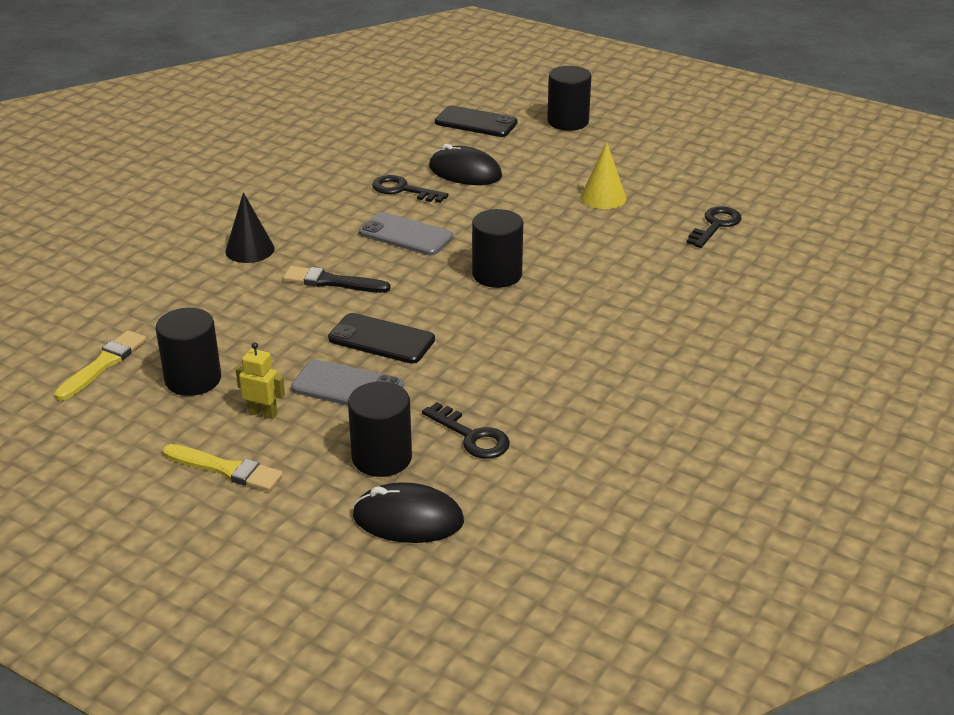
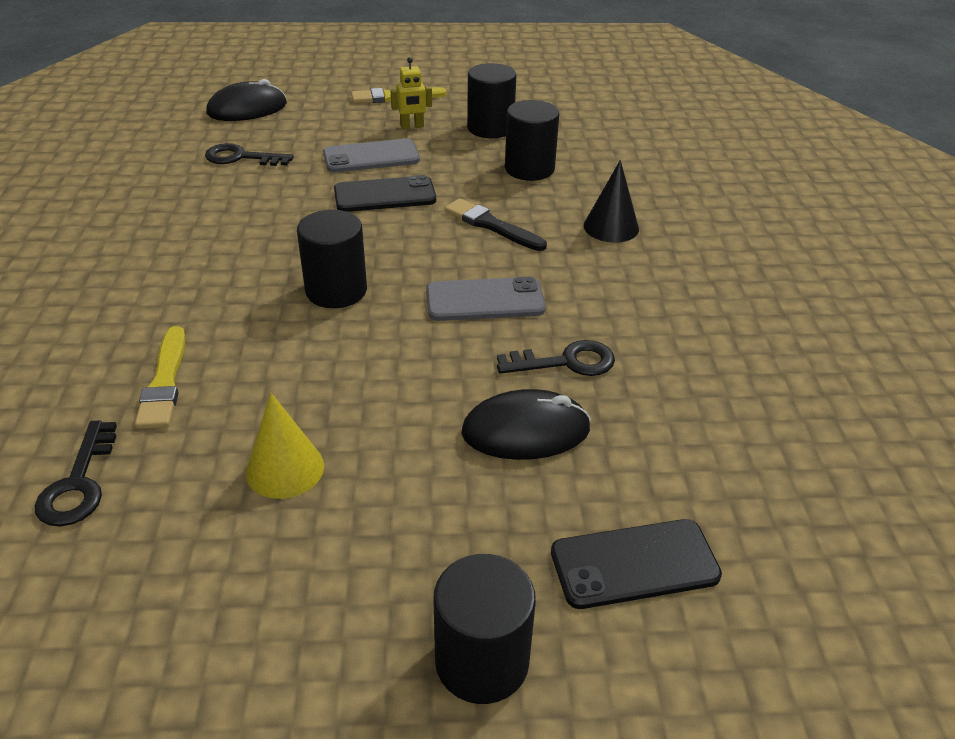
camera: 145 degrees right, 5 degrees up
(103, 364) = (566, 117): yellow brush -> yellow brush (164, 382)
(332, 282) = (491, 225): black brush -> black brush turned 120 degrees counterclockwise
(382, 458) = (297, 129): black cylinder -> black cylinder (529, 169)

